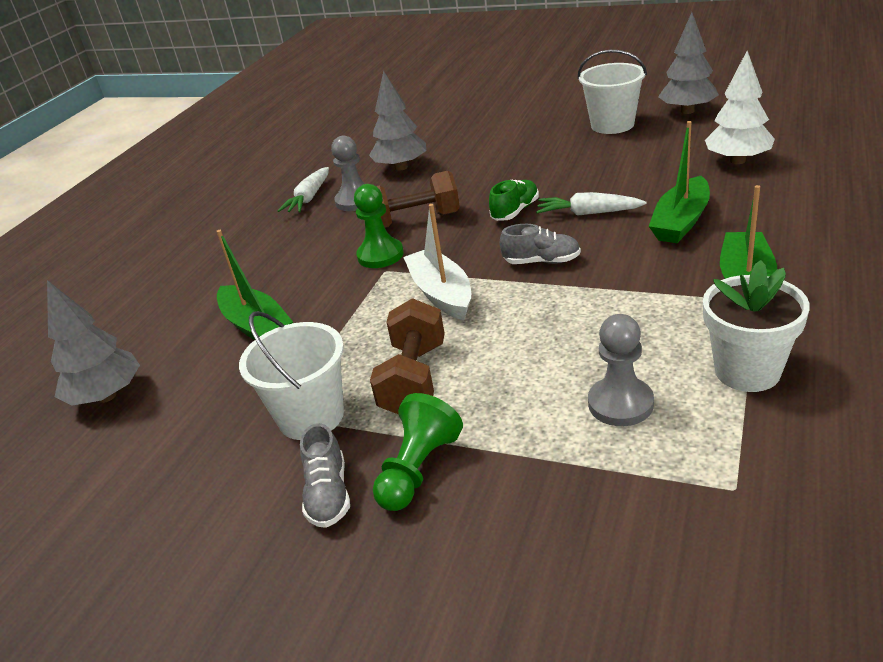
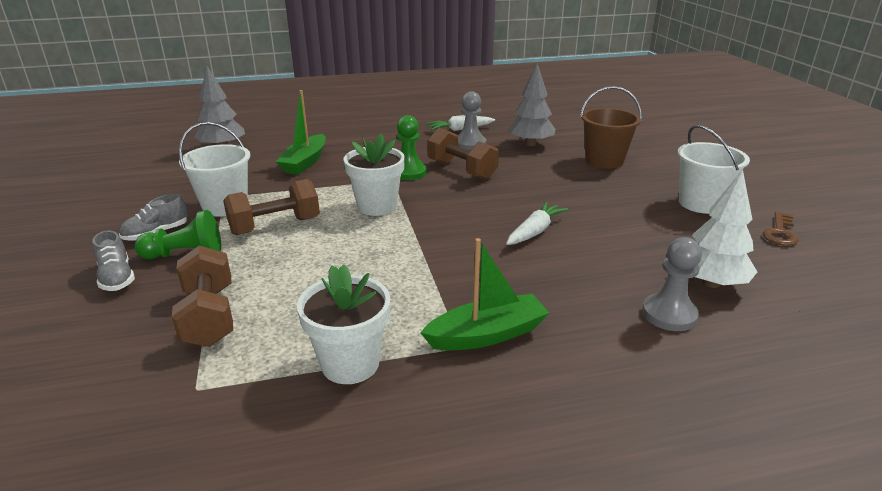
camera: 50 degrees right, 5 degrees down
(441, 294) = (377, 206): white boat -> white flower pot
(486, 141) = (604, 161): none -> brown bucket
(515, 211) = (509, 201): green shoe -> none
(542, 261) = (446, 231): grey shoe -> grey shoe (117, 278)
(588, 213) = (535, 231): white carrot -> white carrot turned 60 degrees clockwise
(592, 462) = (209, 316): none -> brown dumbbell
(620, 404) = (280, 312): grey pawn -> grey pawn (669, 314)
(681, 222) = (562, 278): green boat -> none
(687, 111) = (780, 232): grey tree -> brown key

